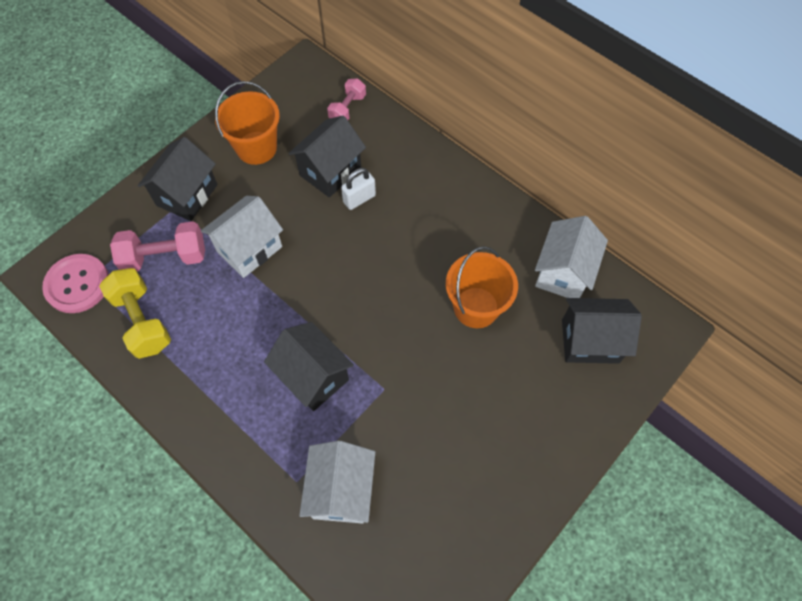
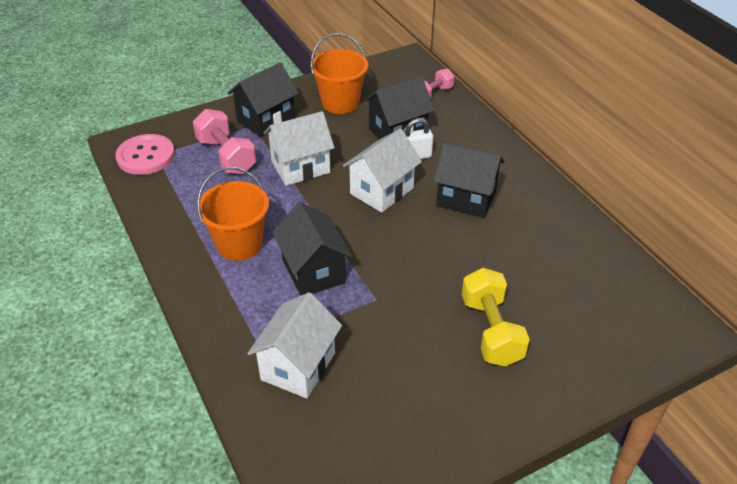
camera: 20 degrees right, 20 degrees down
(142, 321) = (185, 193): yellow dumbbell -> yellow dumbbell (491, 331)
(165, 257) = (226, 156): pink dumbbell -> pink dumbbell turned 45 degrees clockwise
(476, 307) = (493, 261): orange bucket -> orange bucket (239, 244)
(563, 272) = (594, 257): white house -> white house (382, 191)
(590, 341) = (602, 318): black house -> black house (466, 198)

